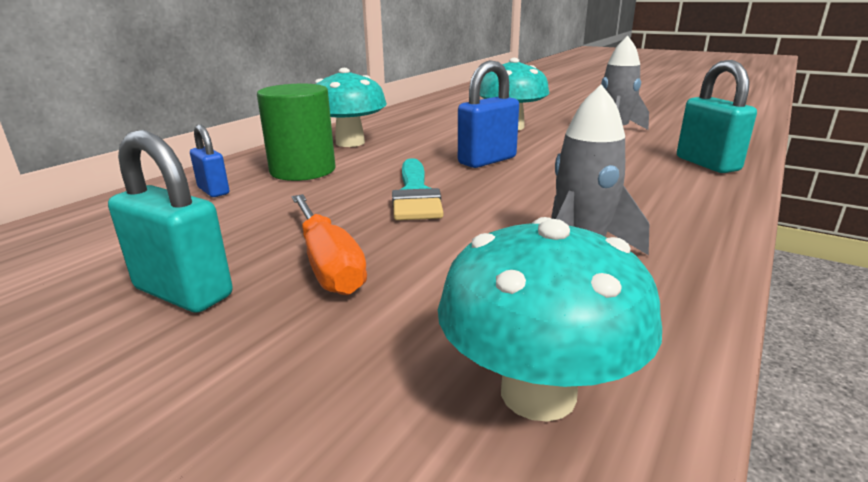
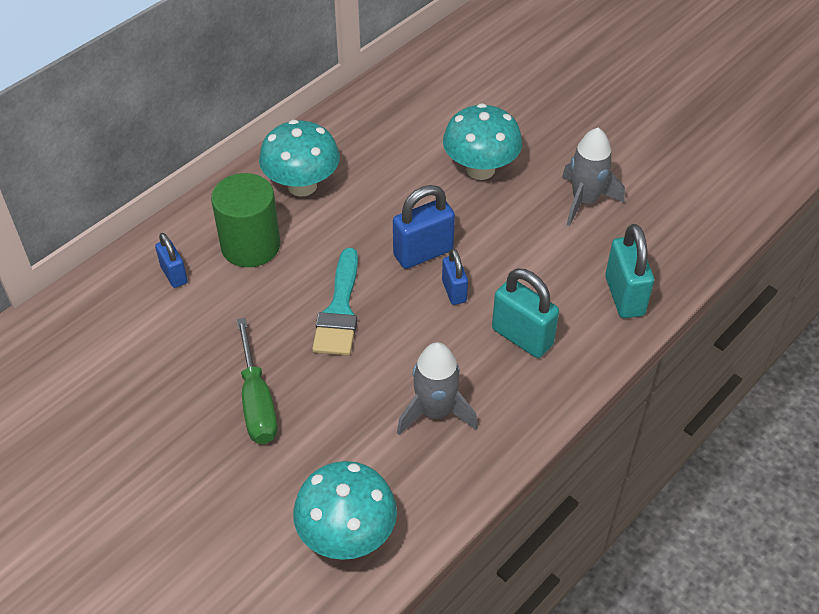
camera: 10 degrees right, 25 degrees up
(183, 292) = (165, 418): turquoise padlock -> turquoise padlock (522, 337)
(328, 264) = (257, 402): orange screwdriver -> green screwdriver
(534, 175) = (454, 291): none -> blue padlock

